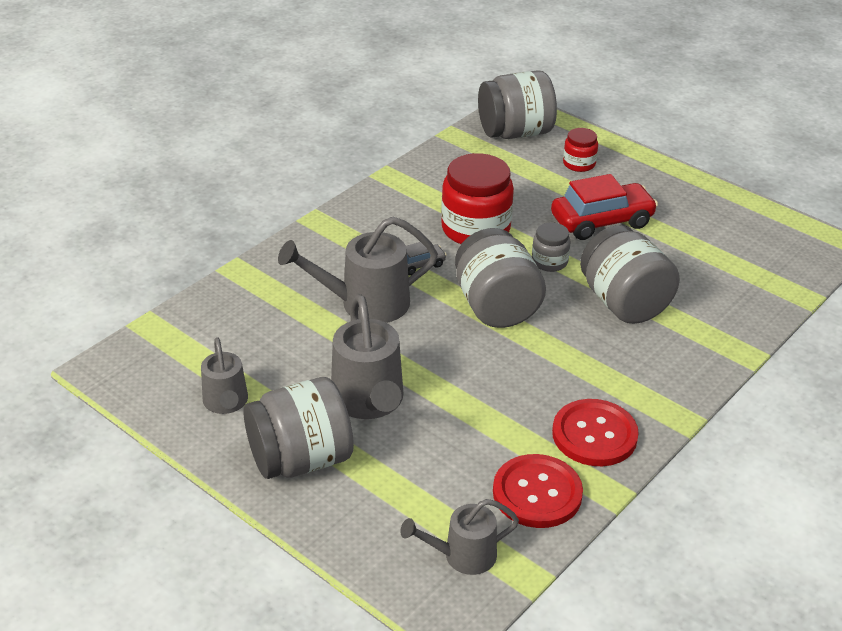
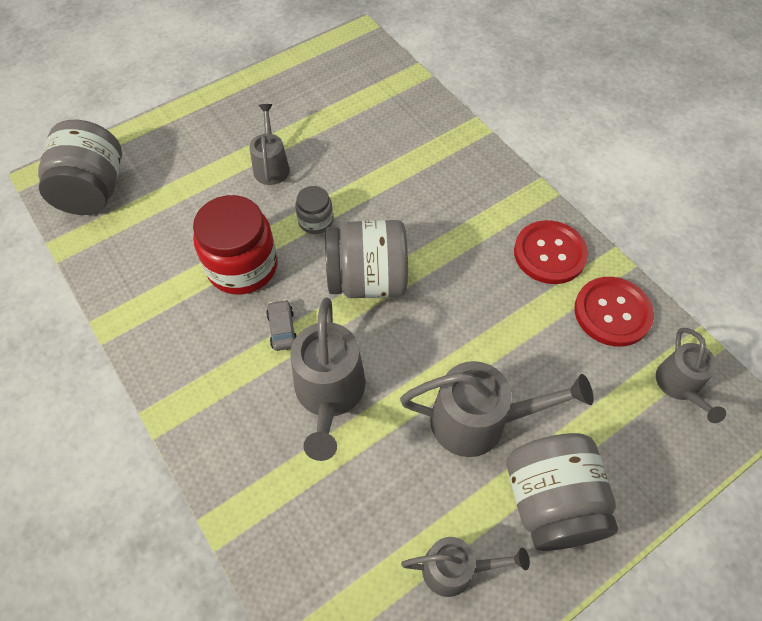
camera: 75 degrees left, 20 degrees up
(579, 164) = (174, 156): red jar -> none
(602, 221) = (271, 166): red car -> grey watering can
(624, 303) = (390, 185): grey jar -> none

